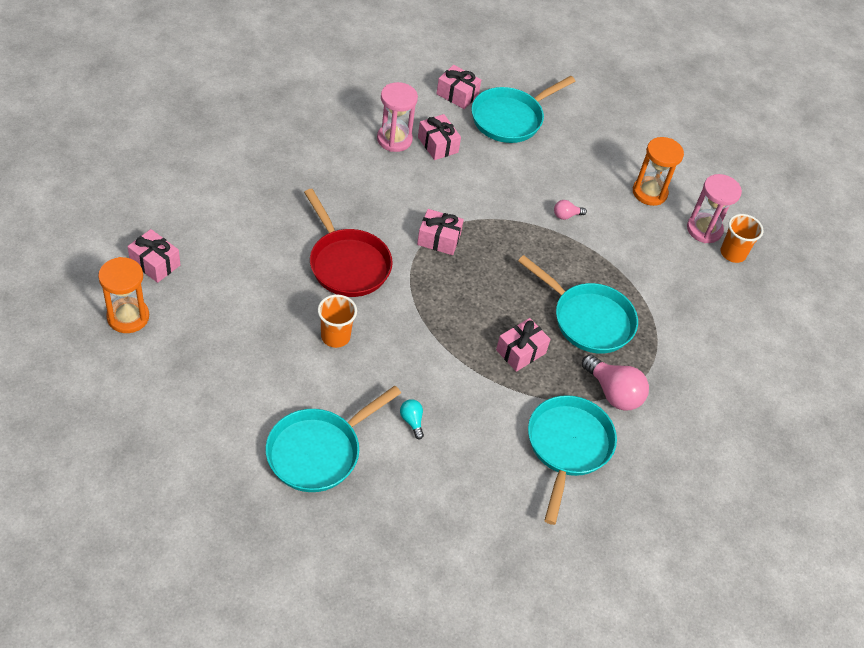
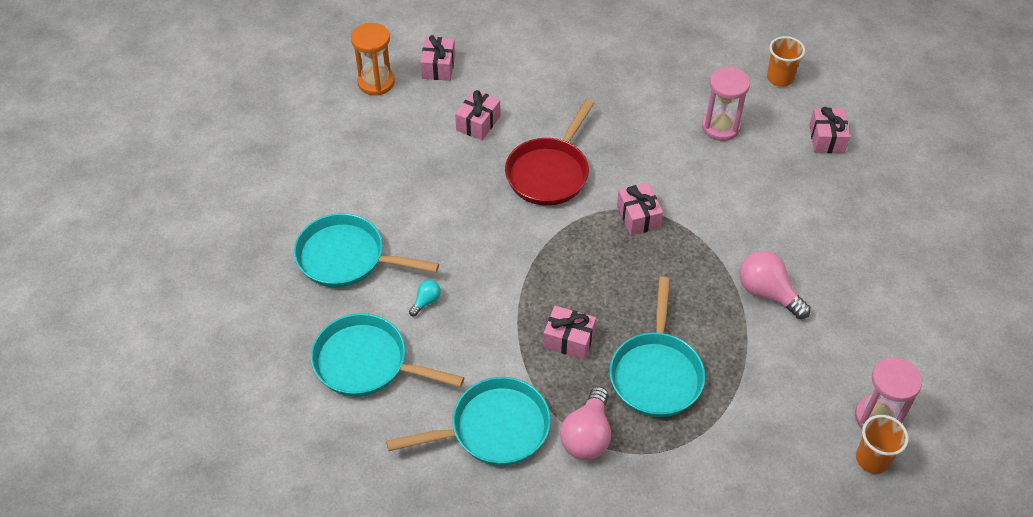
camera: 65 degrees right, 0 degrees up
(335, 336) = (467, 207): orange cup -> orange cup (779, 78)
(438, 145) = (748, 158): pink gift -> pink gift (478, 123)
(510, 118) = (843, 190): turquoise pan -> turquoise pan (367, 363)
(566, 215) = (768, 293): pink light bulb -> pink light bulb, size x1.99
(649, 192) = (875, 346): orange hourglass -> none

